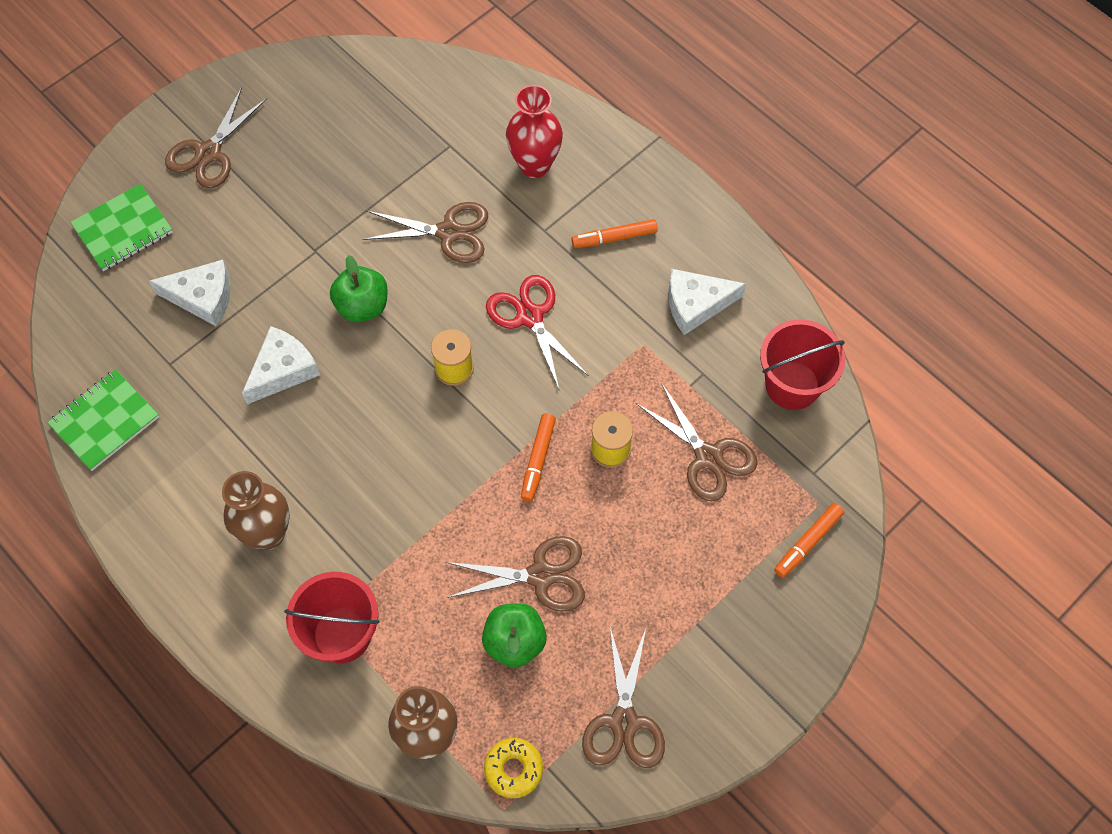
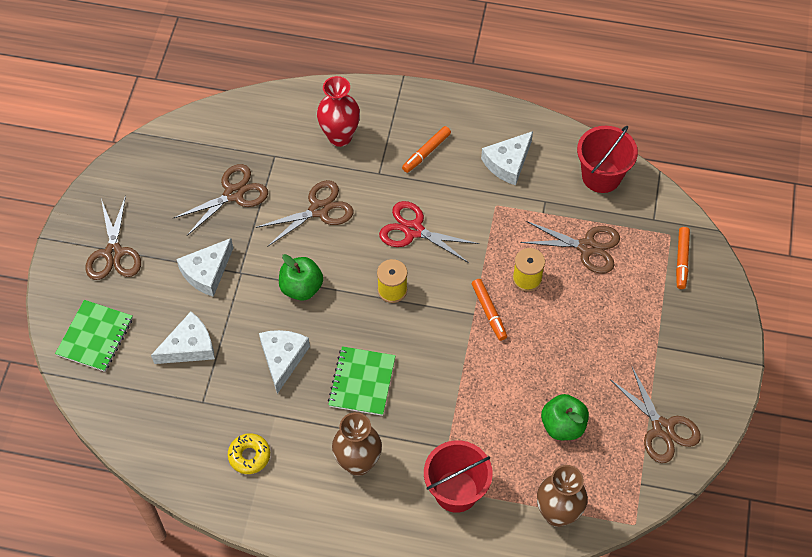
camera: 35 degrees left, 5 degrees down
(105, 421) = (189, 464): green notebook -> green notebook (362, 382)
(282, 230) = (207, 272): none -> white cheese
(513, 769) = (622, 498): yellow donut -> yellow donut (249, 456)
(540, 575) = (546, 378): brown scissors -> brown scissors (234, 194)

